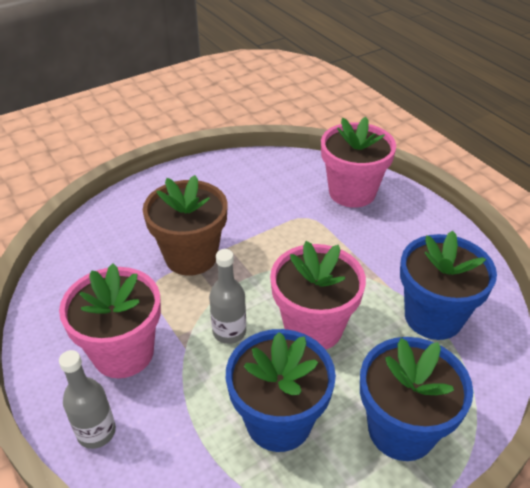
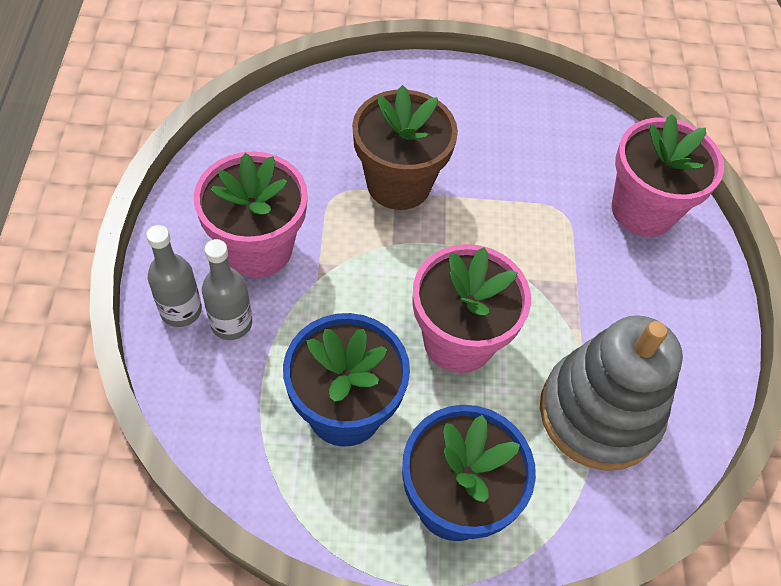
camera: 30 degrees right, 15 degrees up
(229, 332) = (371, 290): grey bottle -> grey bottle (231, 323)
(433, 317) = (599, 413): blue flower pot -> grey stacking toy

